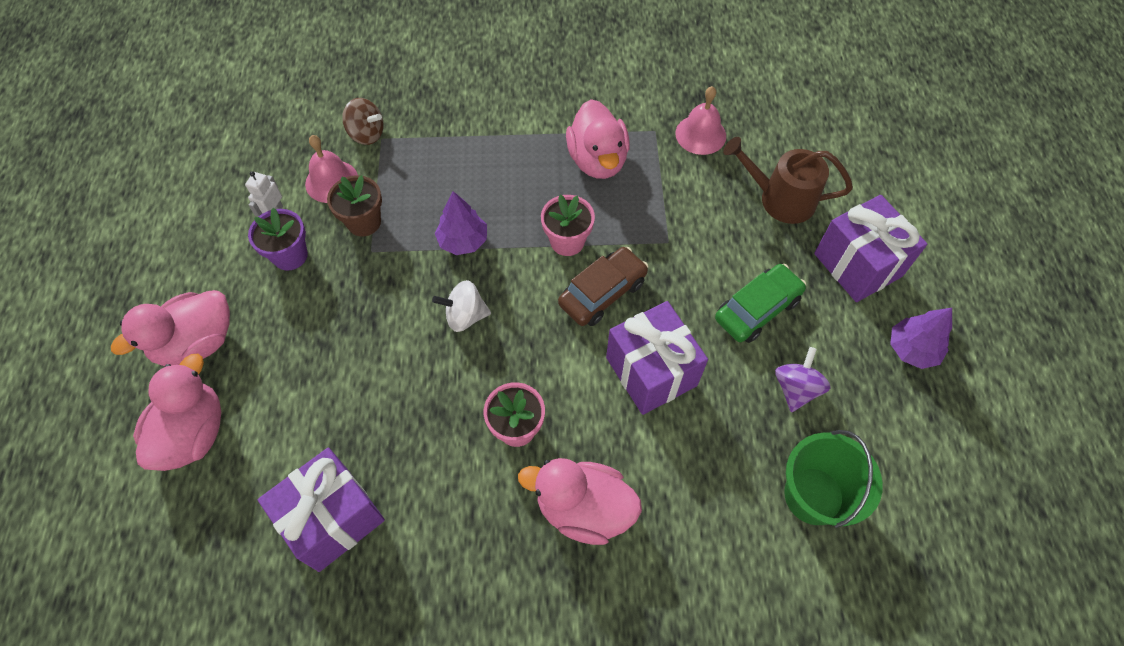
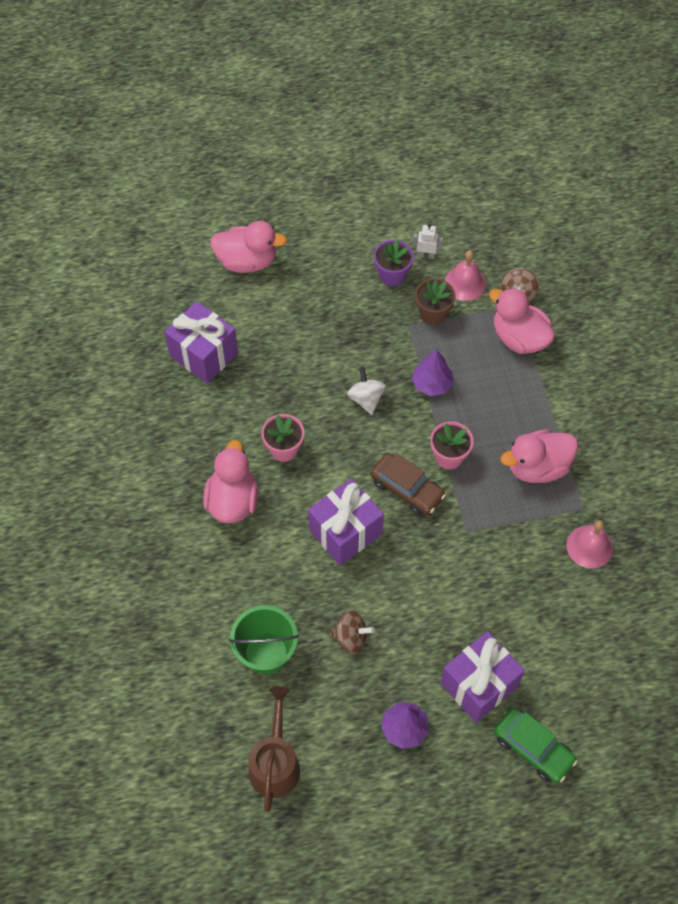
camera: 80 degrees right, 0 degrees up
(197, 343) = (311, 242): pink duck -> pink duck (519, 338)
(757, 309) = (416, 605): green car -> green car (533, 748)
(780, 199) = (534, 618): brown watering can -> brown watering can (275, 763)
(796, 388) = (351, 637): purple spinning top -> brown spinning top

